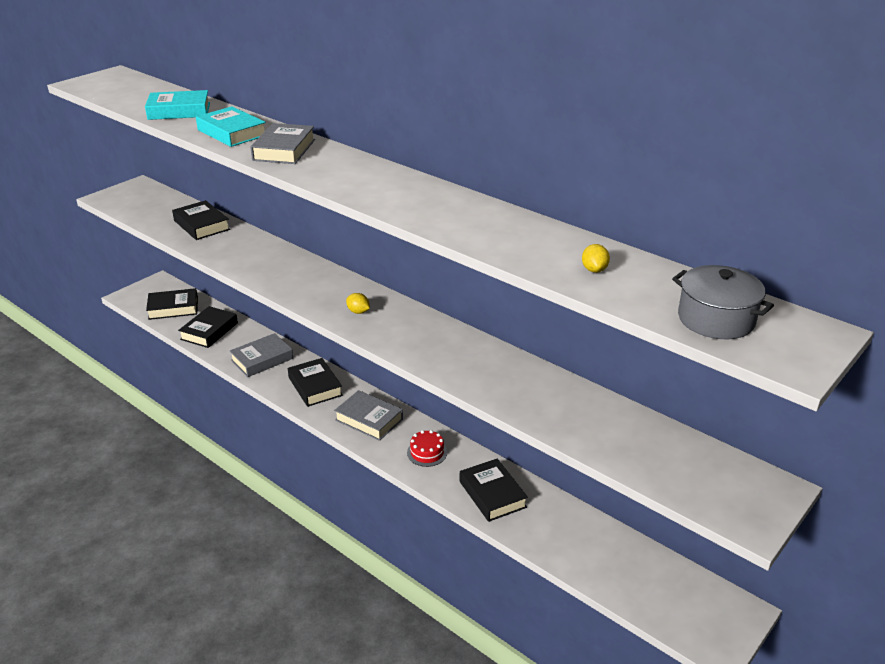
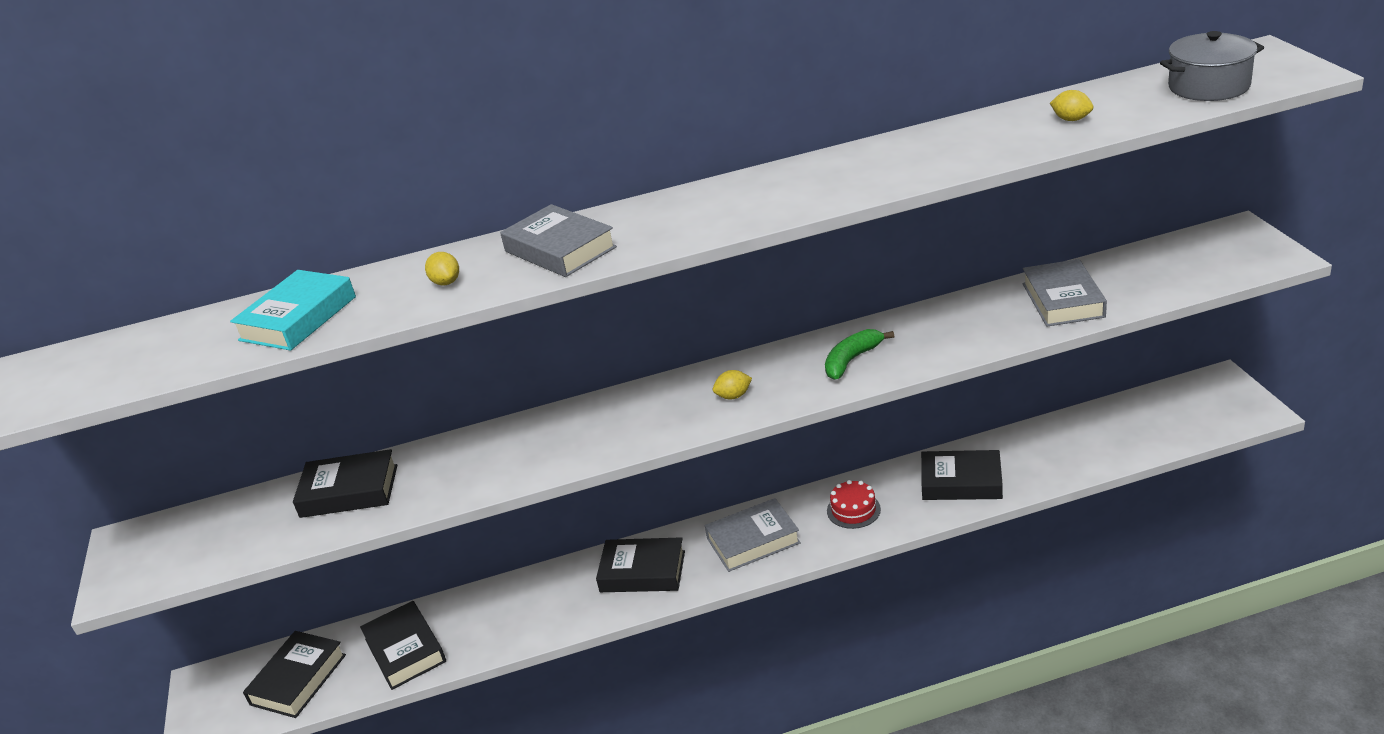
camera: 50 degrees left, 0 degrees up
(232, 133) = (446, 282): turquoise book -> yellow lemon
(262, 359) = (532, 609): grey book -> grey book (1063, 300)
(428, 344) = (851, 360): none -> green banana

